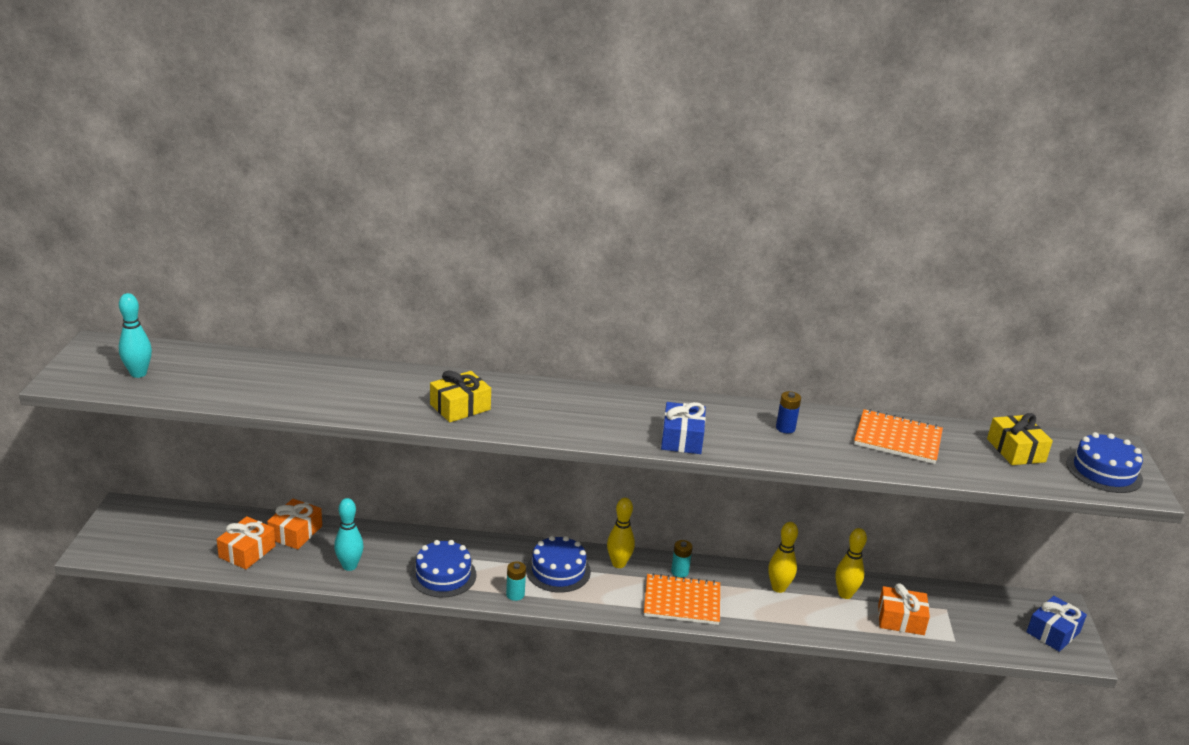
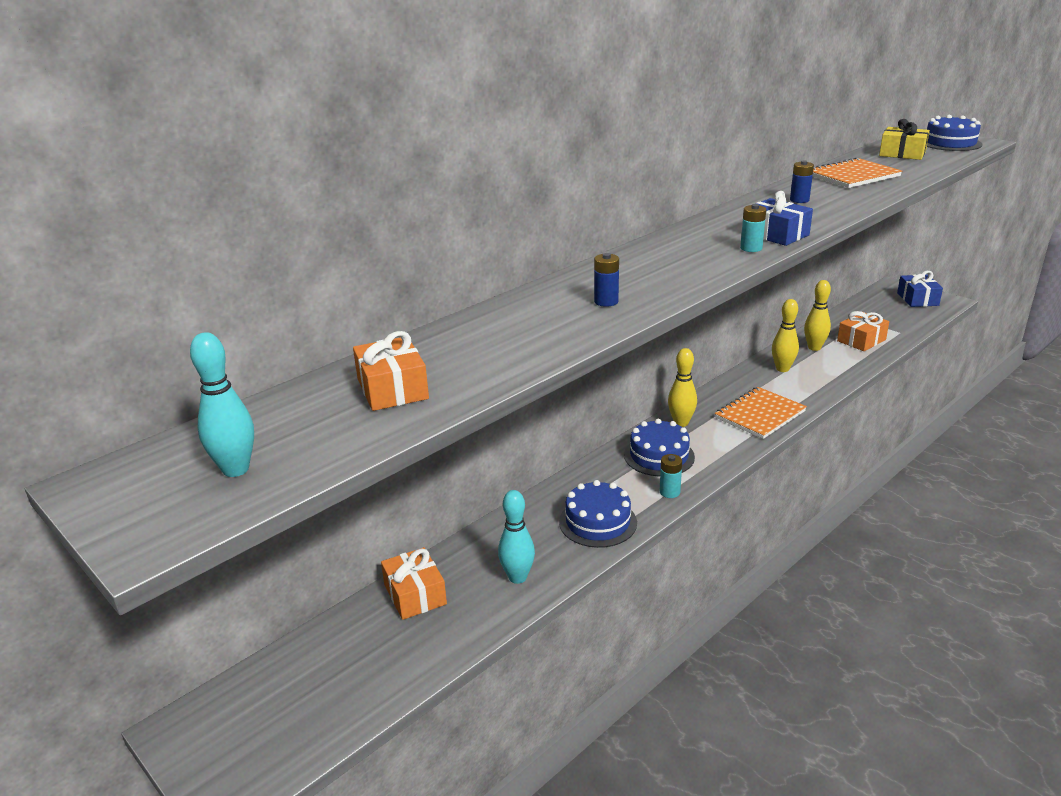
camera: 45 degrees left, 0 degrees up
(247, 552) = (404, 646): orange gift -> orange gift (392, 389)
(460, 407) = (606, 301): yellow gift -> blue battery
(679, 572) = (721, 400): turquoise battery -> turquoise battery (751, 248)

